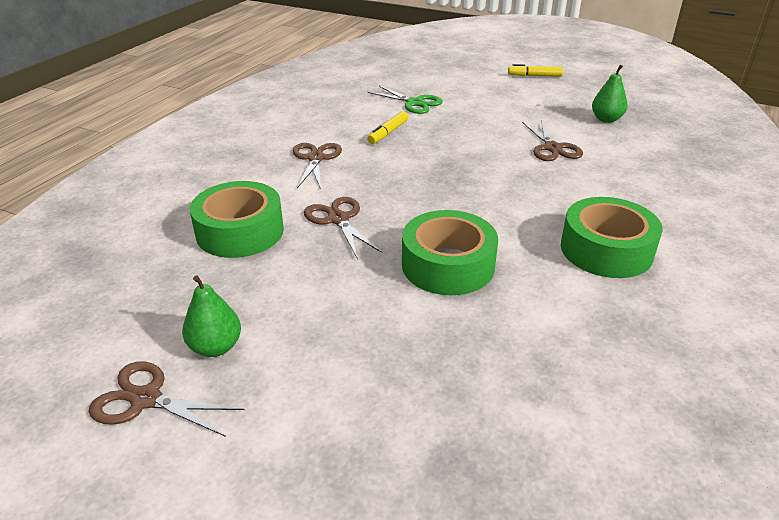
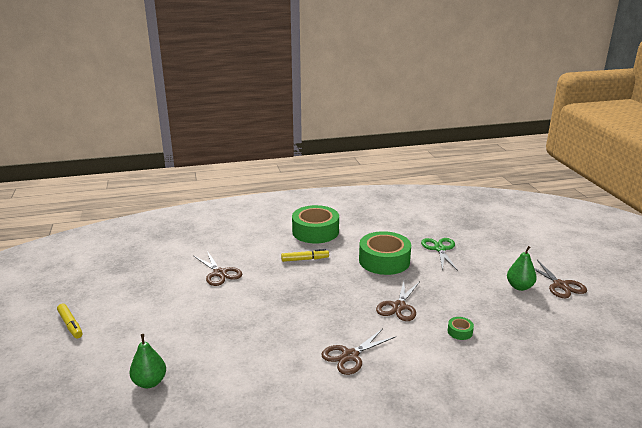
camera: 130 degrees left, 10 degrees down
(240, 231) = (460, 332): green tape -> green tape, size x0.41
(388, 133) = (270, 345): yellow marker -> yellow marker (304, 259)
(414, 103) = (197, 361): green scissors -> green scissors (440, 249)
(552, 148) = (219, 273): brown scissors -> brown scissors turned 105 degrees clockwise
(606, 119) = (149, 268): green pear -> green pear (150, 382)

